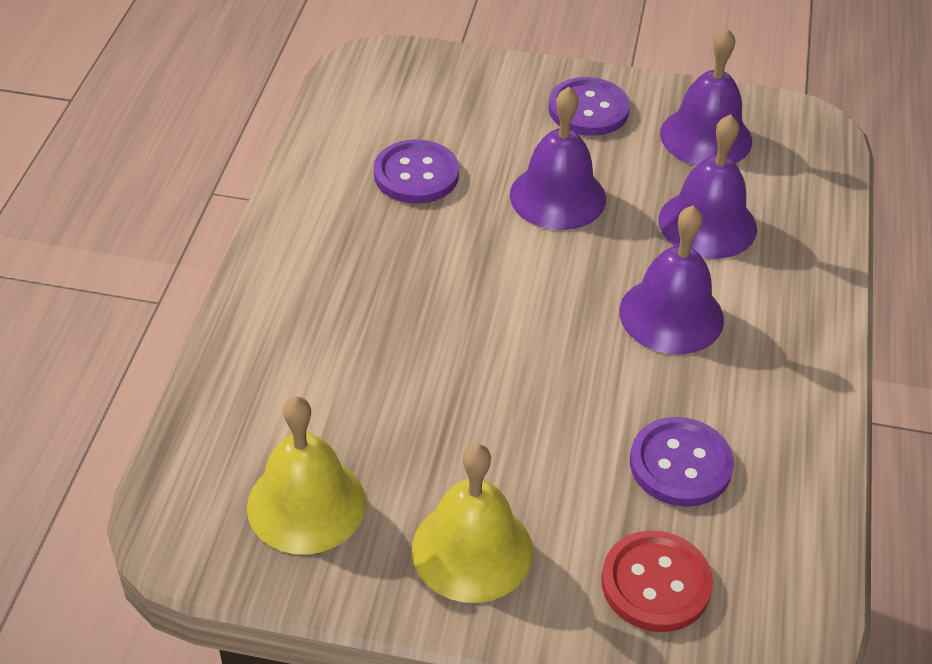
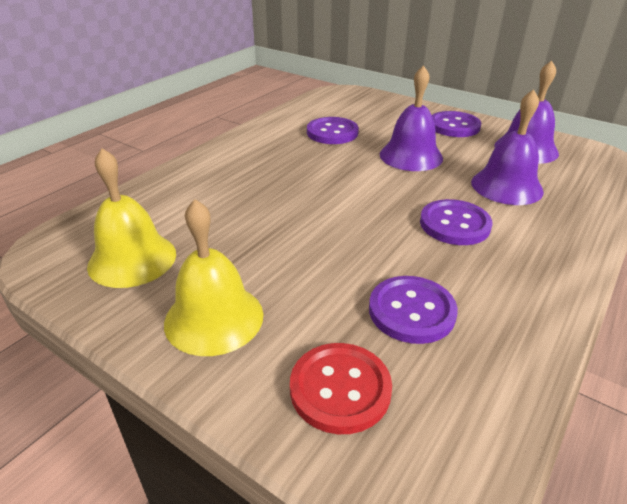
camera: 25 degrees right, 10 degrees down
(671, 315) = (454, 224): purple bell -> purple button

